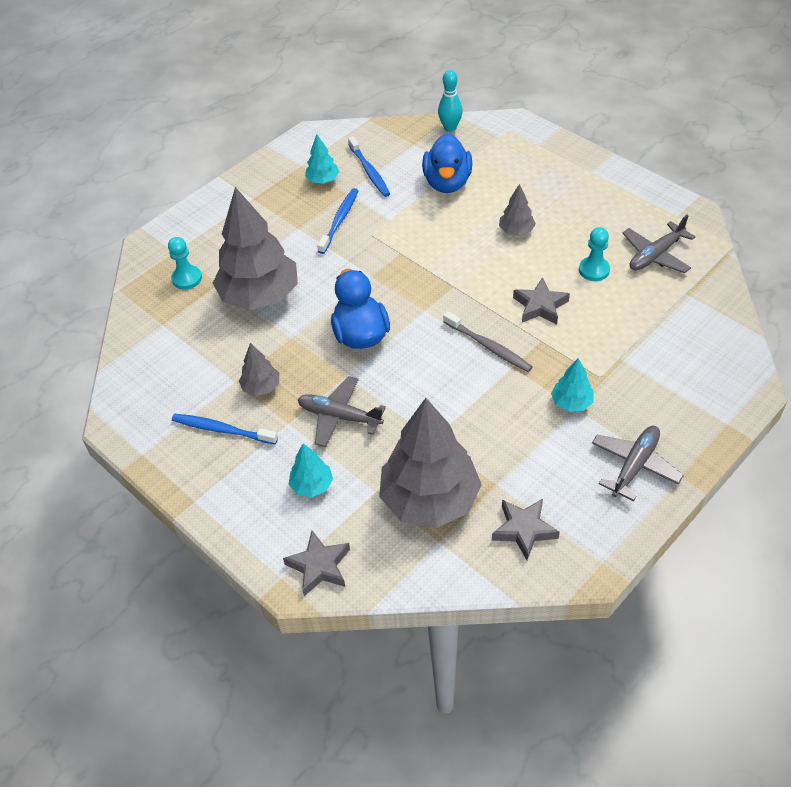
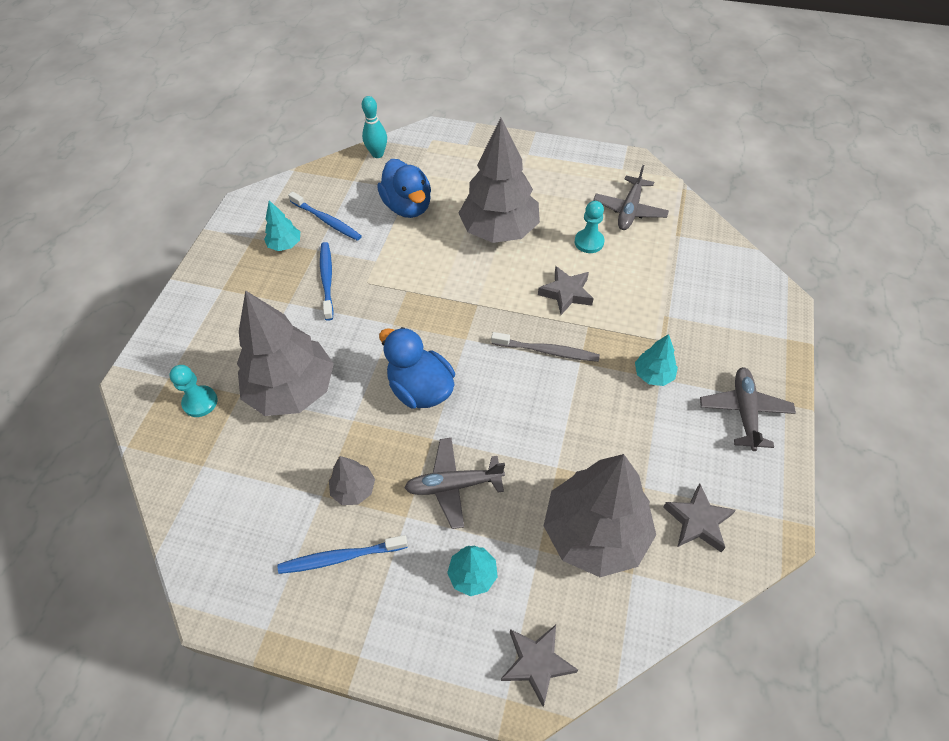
camera: 30 degrees left, 5 degrees up
(516, 231) = (499, 230): grey tree -> grey tree, size x2.22

